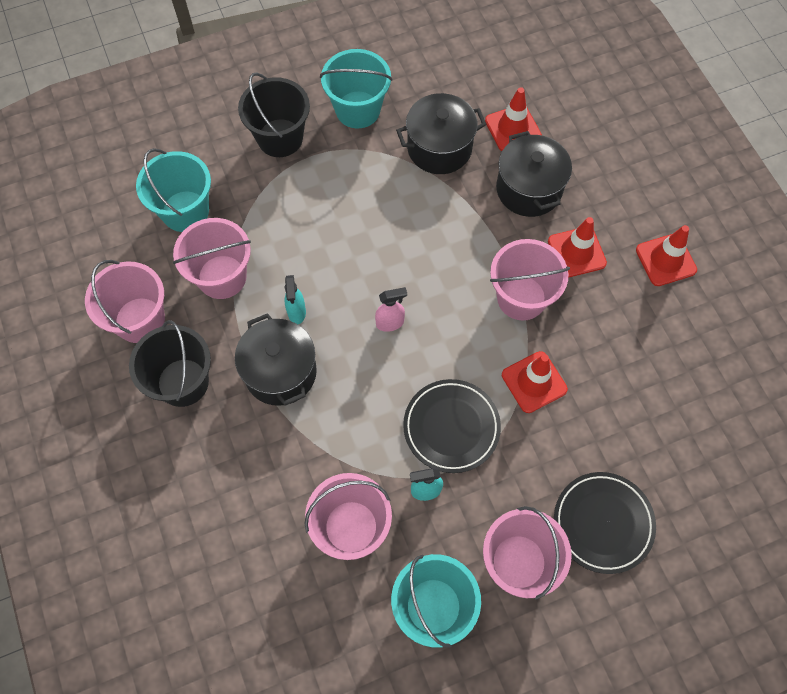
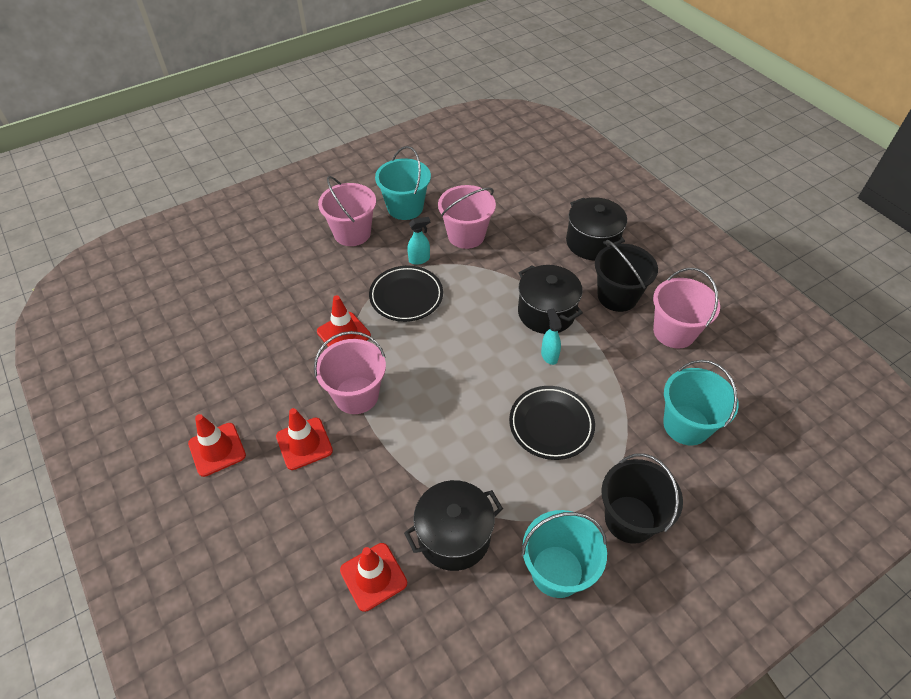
camera: 170 degrees right, 15 degrees down
(222, 277) = (624, 373): pink bucket -> none
(390, 323) = (468, 359): pink spray bottle -> none
(529, 189) = (352, 502): black pot -> black pot (592, 242)
(603, 523) = (294, 258): black plate -> black plate (551, 425)

